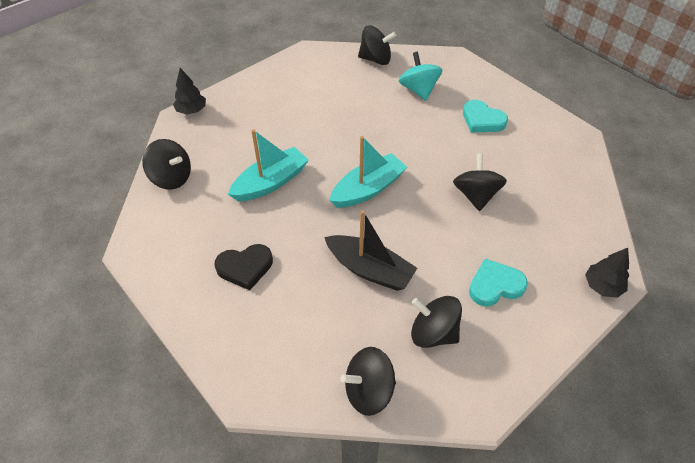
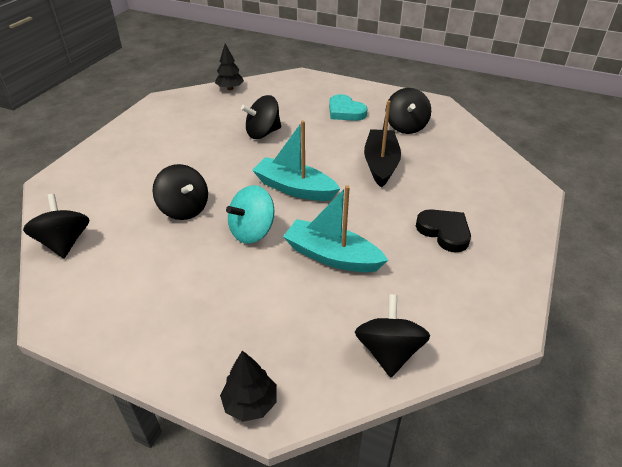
camera: 115 degrees left, 10 degrees down
(368, 391) = (472, 140): black spinning top -> black spinning top (184, 209)
(418, 90) = (123, 194): turquoise spinning top -> turquoise spinning top (252, 231)
(482, 120) = (160, 146): turquoise heart -> none
(602, 286) = (312, 78): black tree -> black tree (230, 88)

